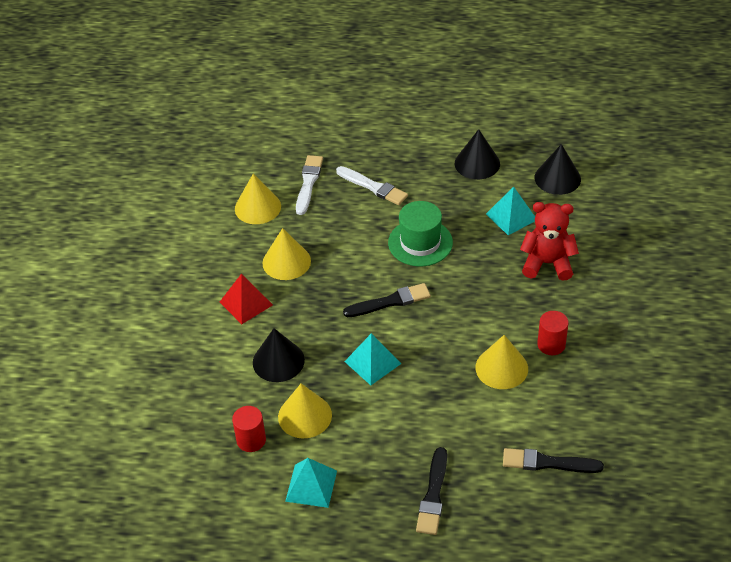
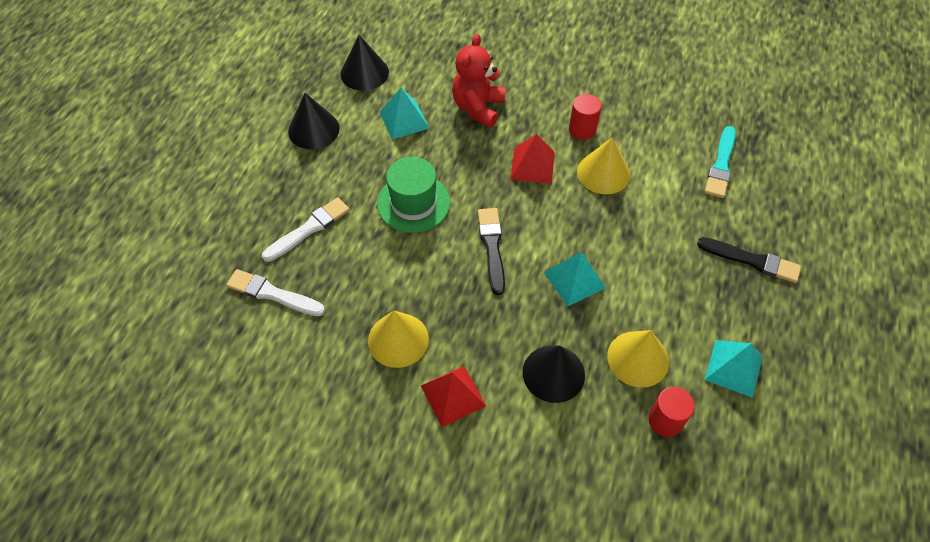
camera: 80 degrees left, 10 degrees up
(257, 207) = (291, 358): yellow cone -> none
(491, 314) = (532, 165): none -> red pyramid
(547, 463) = (721, 165): black brush -> turquoise brush

